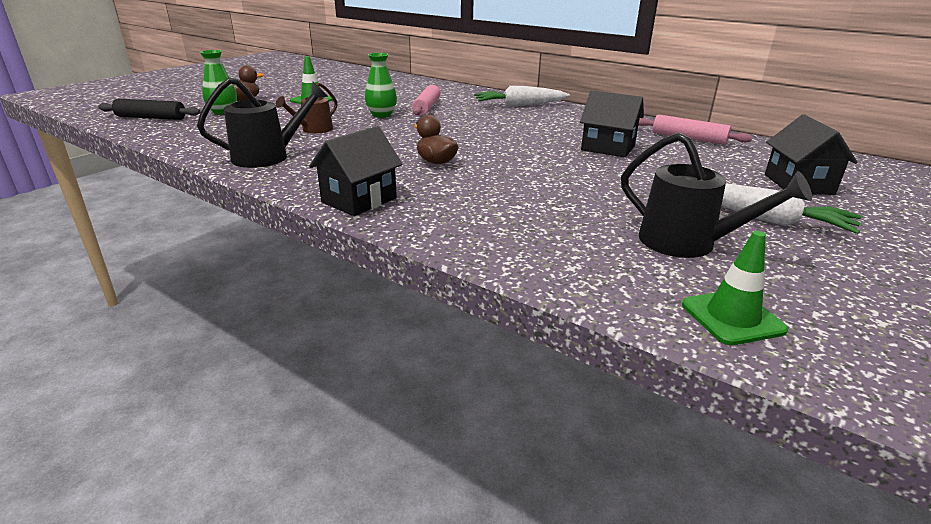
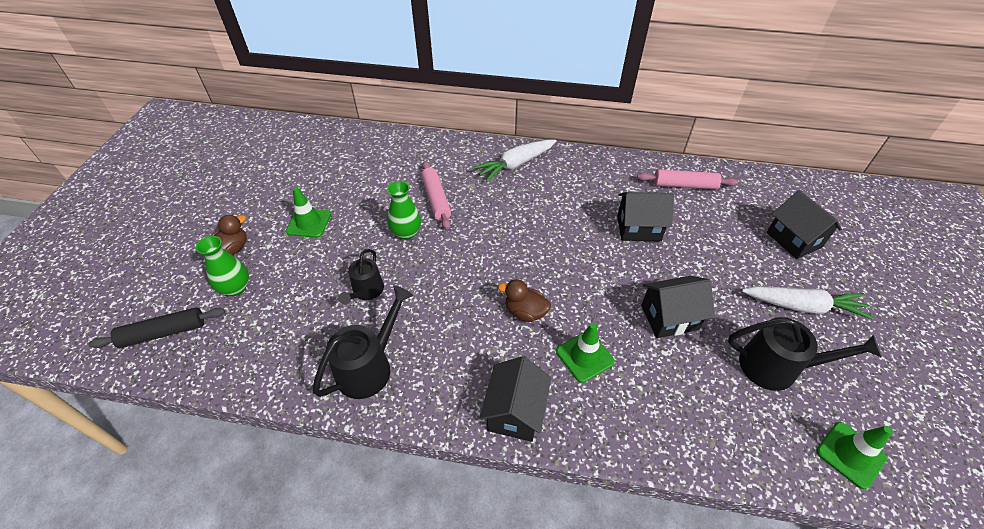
camera: 25 degrees left, 20 degrees up
(313, 130) = (366, 291): brown watering can -> black watering can
(465, 191) = (584, 356): none -> green traffic cone
(584, 192) = (669, 318): none -> black house

